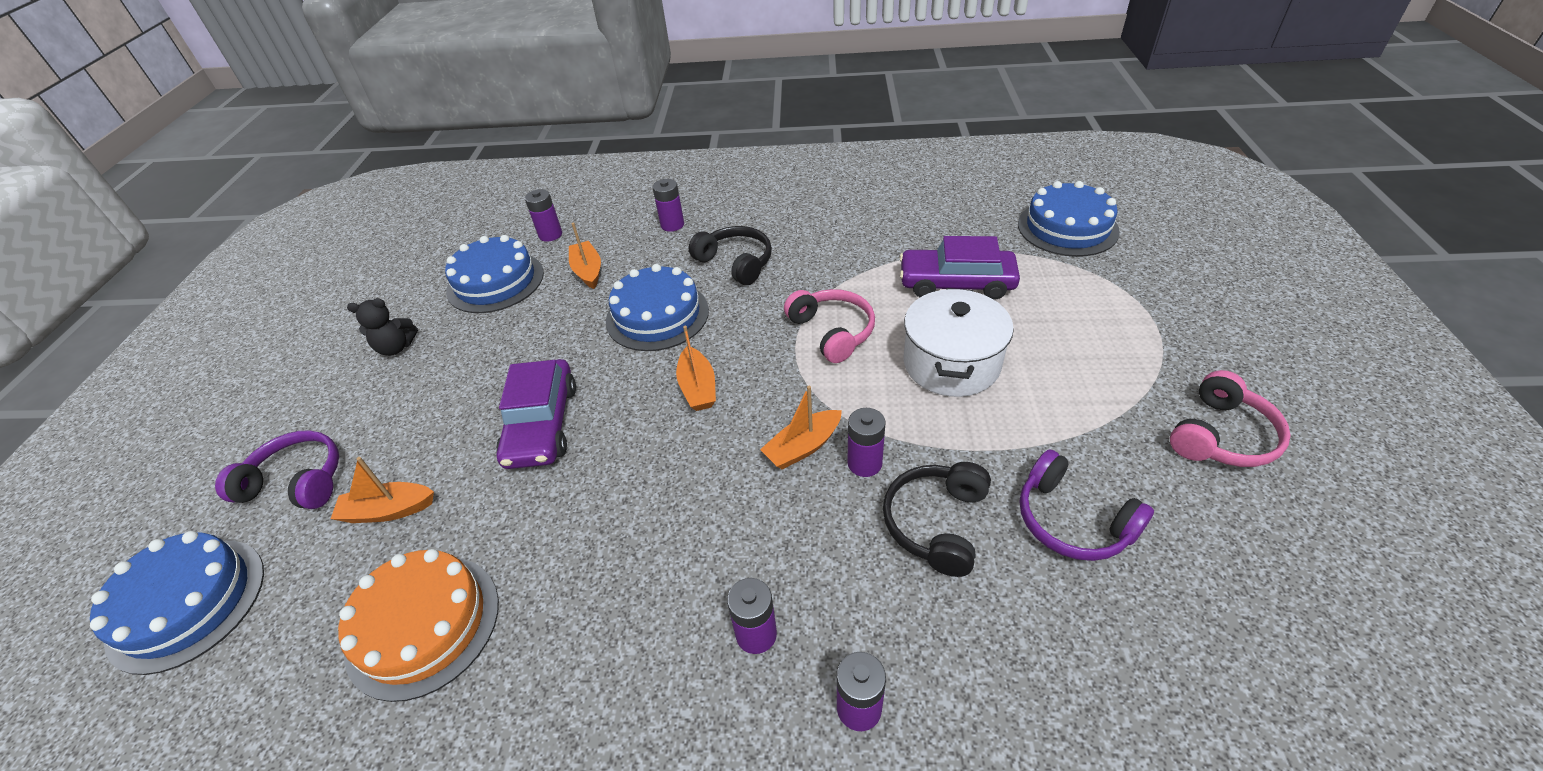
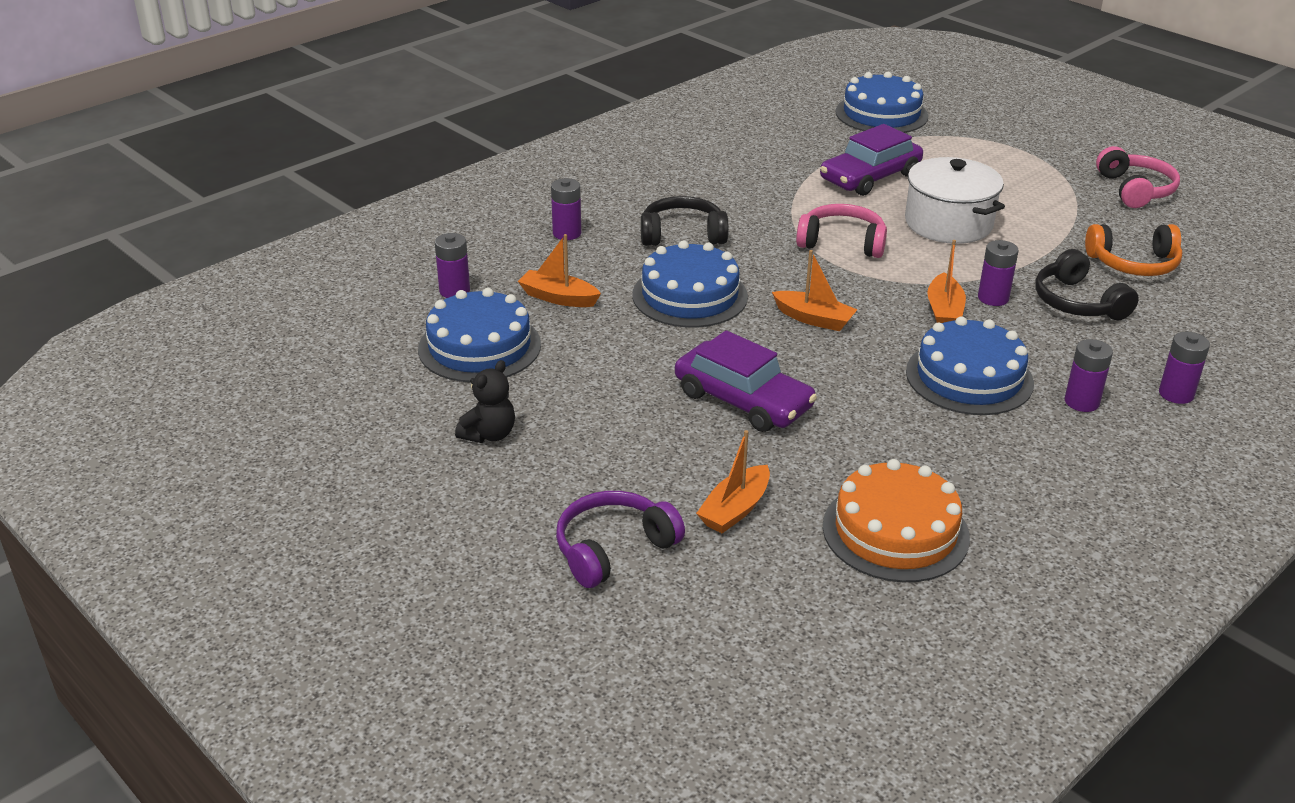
camera: 50 degrees left, 10 degrees down
(187, 603) = (696, 652): blue cake -> blue cake (969, 377)
(1072, 520) = (1133, 264): purple headphones -> orange headphones

